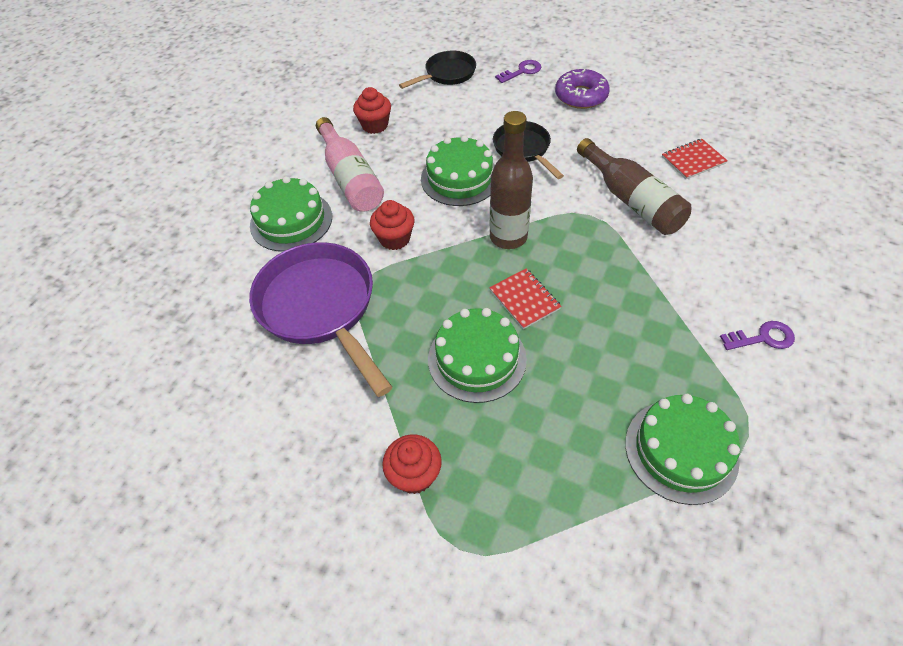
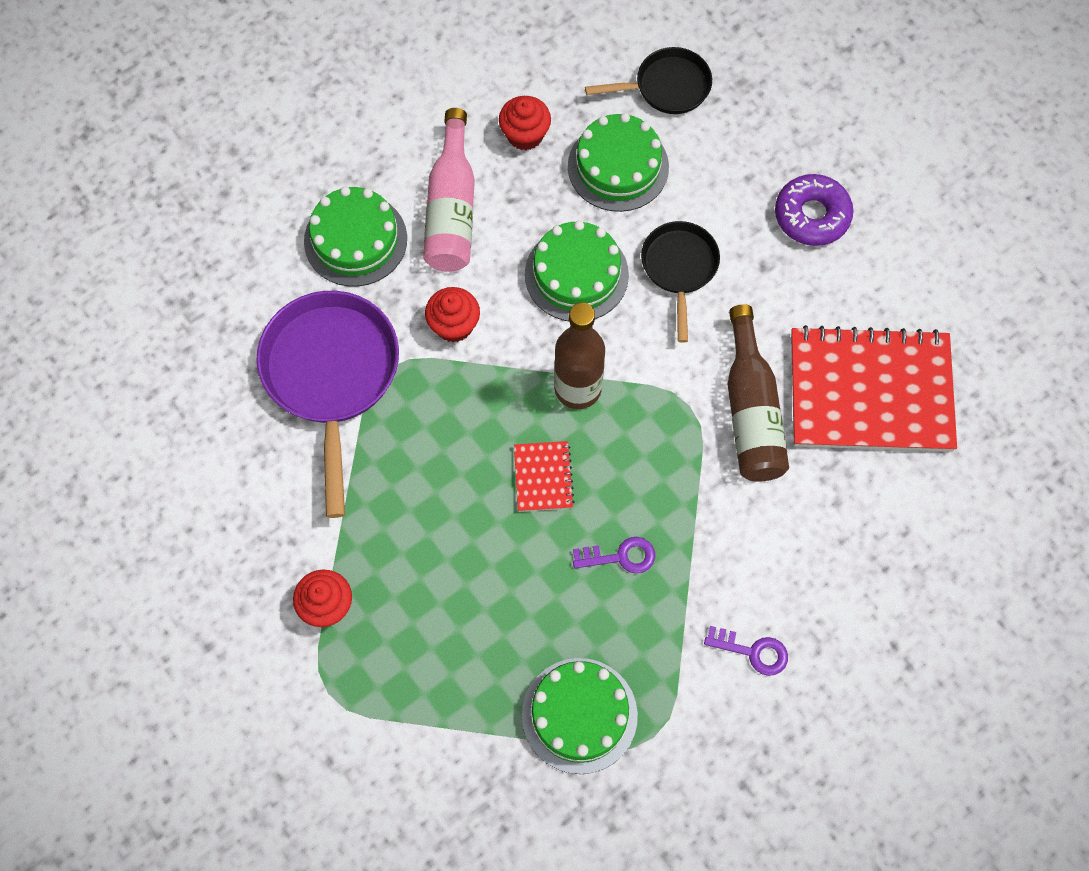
camera: 25 degrees right, 15 degrees up
(477, 359) = (452, 520): green cake -> green cake (618, 166)
(522, 71) = (767, 131): purple key -> purple key (620, 556)
(693, 160) = (870, 392): red notebook -> red notebook, size x2.32

